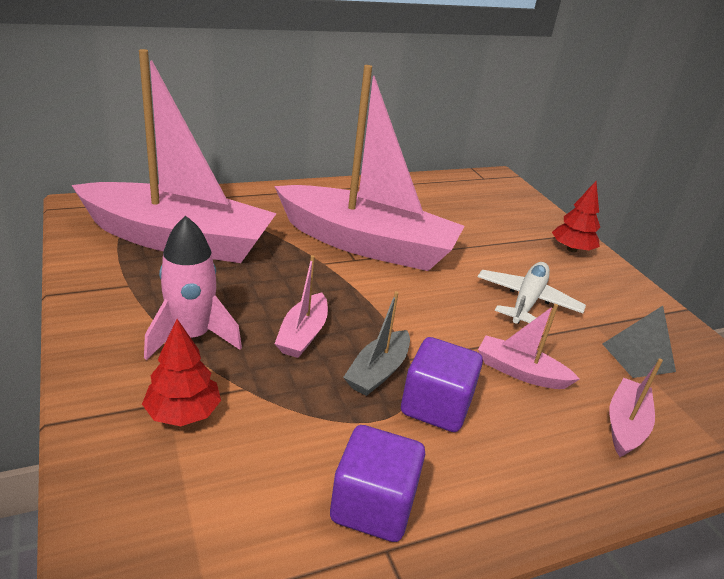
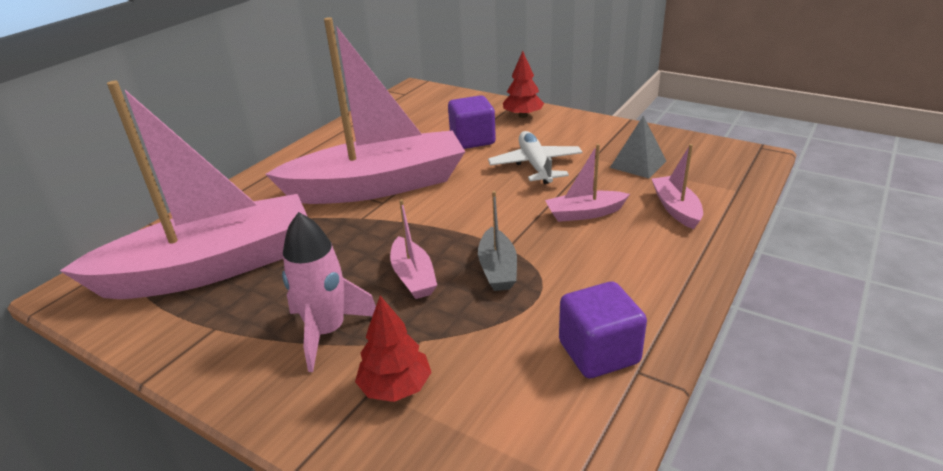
camera: 30 degrees left, 0 degrees up
(436, 406) = (561, 267): purple cube -> purple cube (472, 140)

